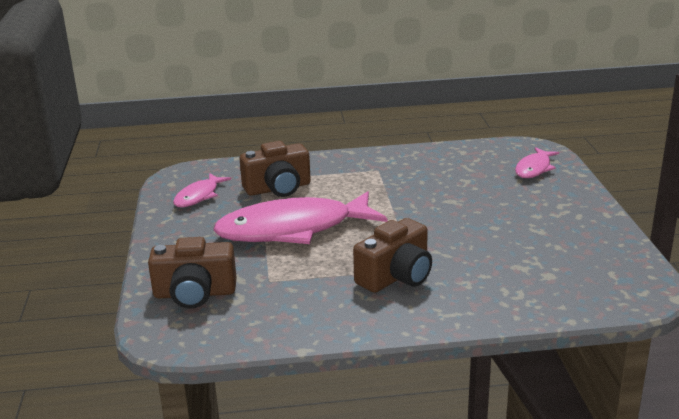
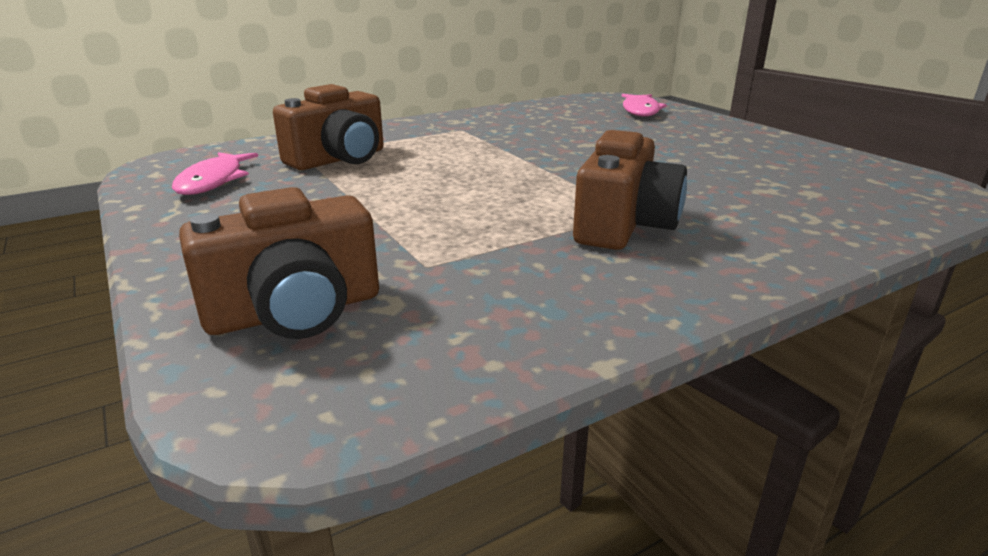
camera: 25 degrees left, 0 degrees up
(293, 229) = (404, 197): pink fish -> none

